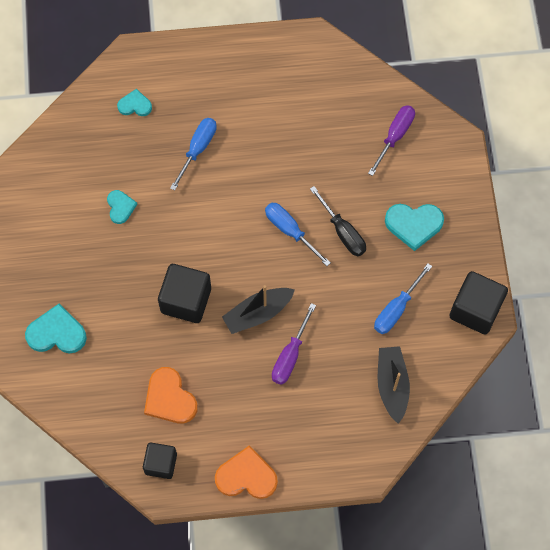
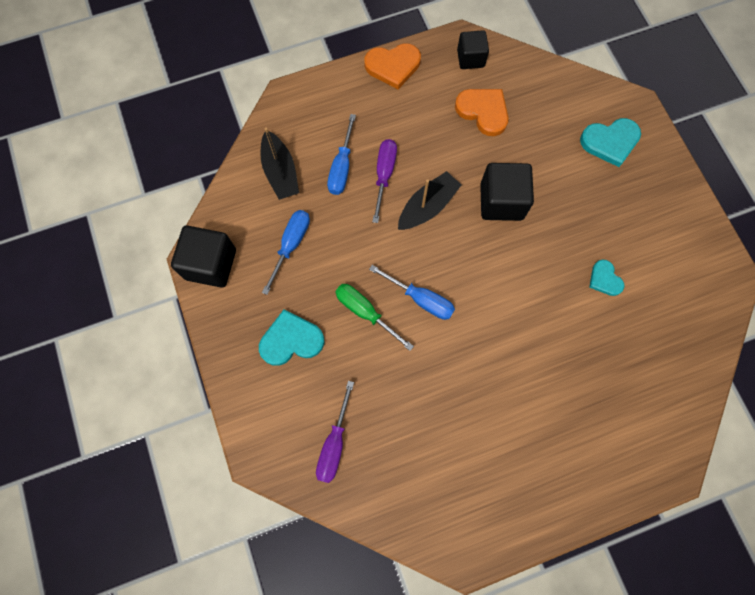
camera: 165 degrees right, 5 degrees up
(135, 105) = (640, 403): turquoise heart -> none
(198, 149) = (550, 368): blue screwdriver -> blue screwdriver (341, 168)
(343, 232) = (365, 312): black screwdriver -> green screwdriver

